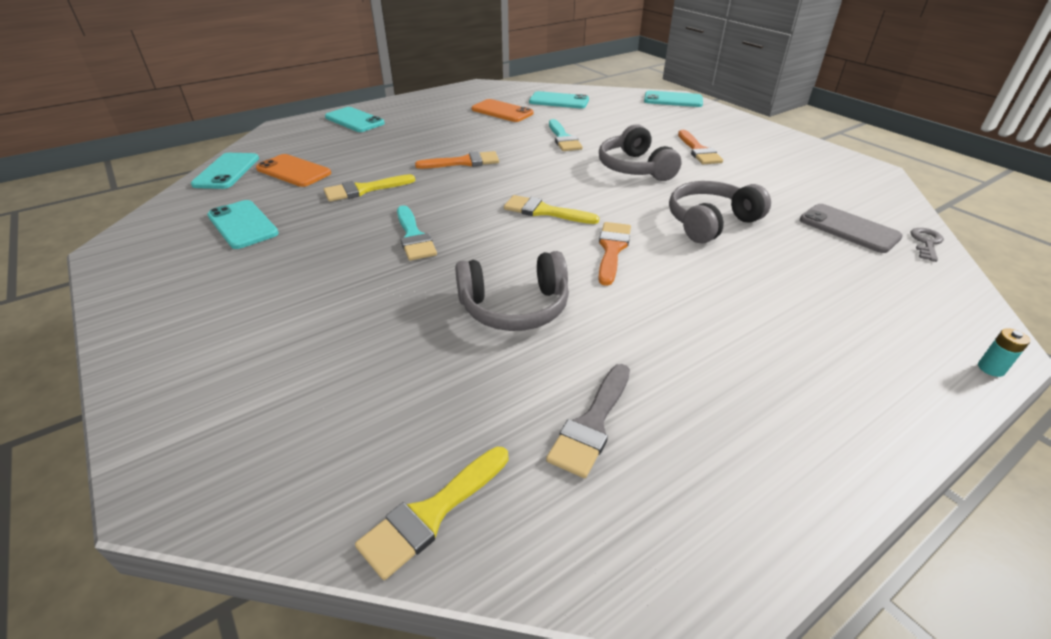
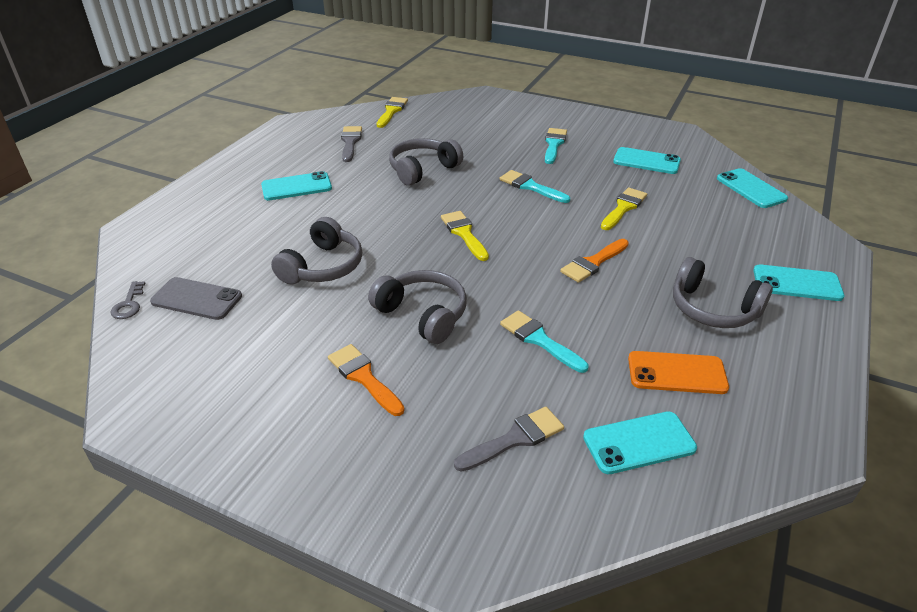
camera: 150 degrees right, 0 degrees up
(288, 286) = (554, 144): none -> turquoise brush
(294, 171) = (707, 205): orange phone -> none
(430, 124) = (713, 309): none -> grey headphones
(544, 211) = (464, 234): yellow brush -> yellow brush turned 105 degrees counterclockwise
(612, 249) = (389, 218): orange brush -> none
(621, 114) = (514, 439): none -> grey brush
(673, 100) = (461, 542): turquoise phone -> turquoise phone (296, 187)
(991, 368) = (144, 214): turquoise battery -> none

